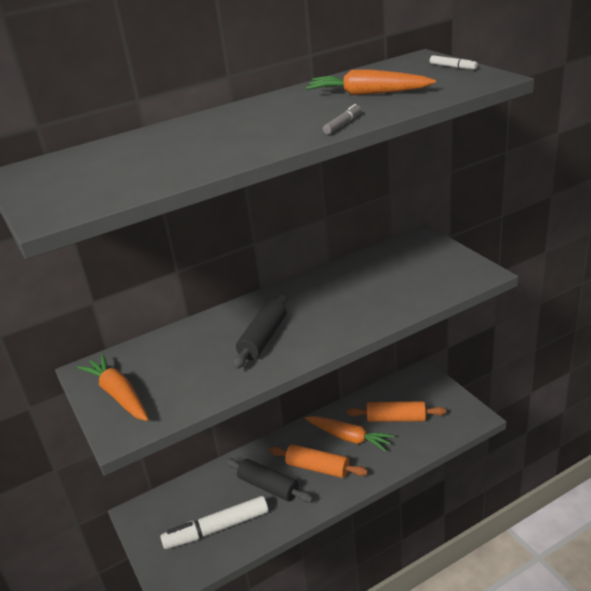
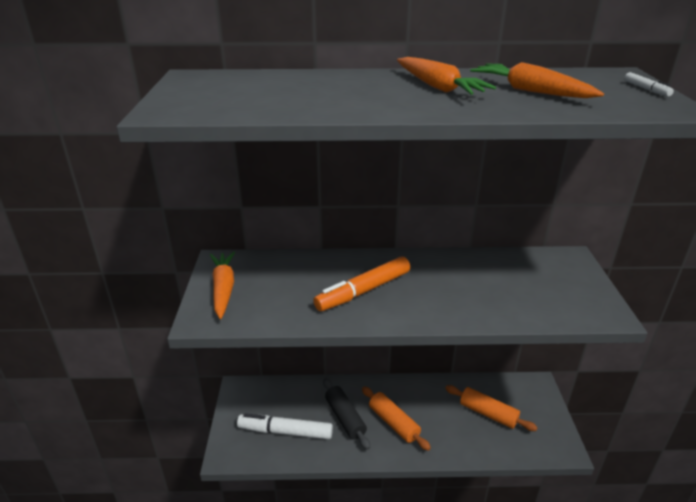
camera: 25 degrees right, 0 degrees up
(263, 338) = (363, 291): black rolling pin -> orange marker
(343, 124) = (474, 111): grey marker -> none
(349, 437) = (436, 410): orange carrot -> orange carrot (438, 87)

